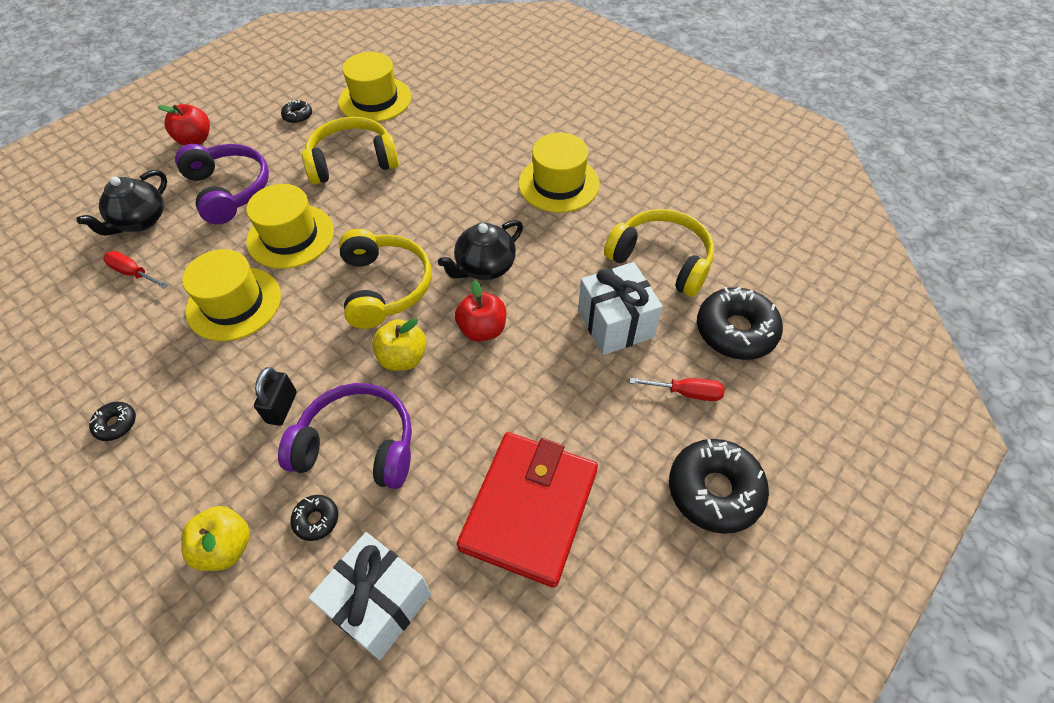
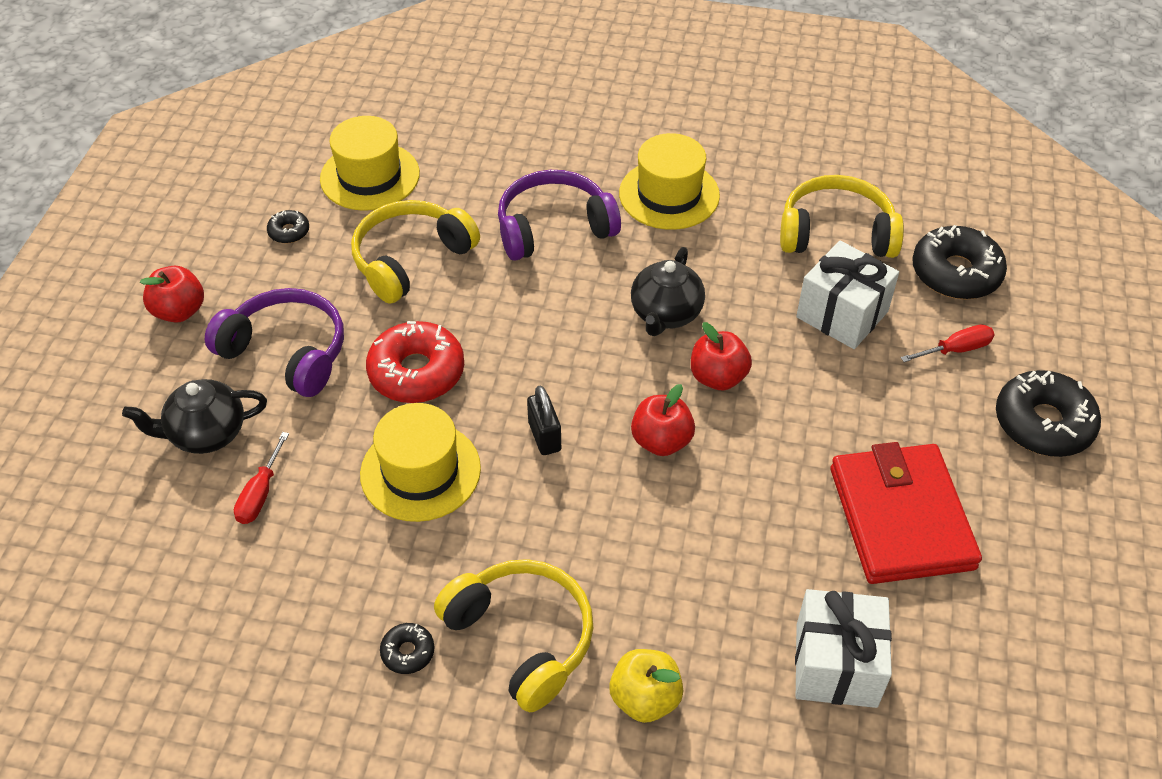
camera: 30 degrees left, 5 degrees down
(133, 273) = (260, 494): red screwdriver -> red screwdriver turned 75 degrees counterclockwise
(140, 221) = (206, 433): black teapot -> black teapot turned 75 degrees clockwise
(282, 407) = (578, 547): black padlock -> black padlock (544, 436)
(290, 236) = (416, 372): yellow hat -> red donut
(316, 520) = (712, 628): black donut -> none
(357, 446) = (691, 544): purple headphones -> purple headphones (554, 228)
(384, 287) = (576, 379): yellow headphones -> yellow headphones (521, 638)
(403, 358) = (661, 441): yellow apple -> red apple

